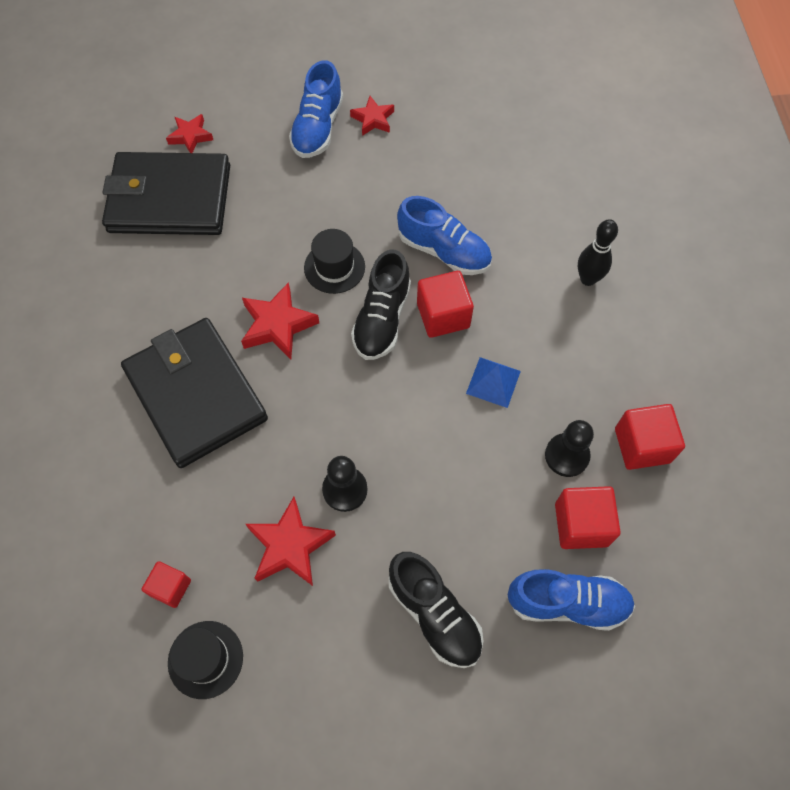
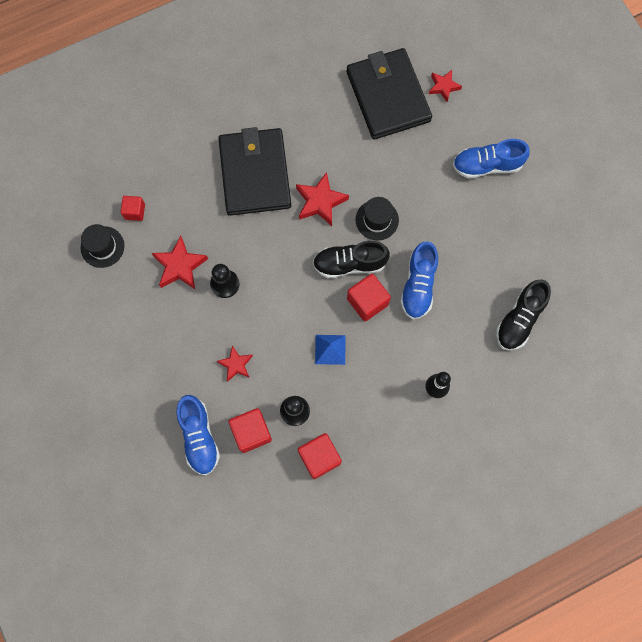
camera: 70 degrees right, 10 degrees up
(195, 394) = (255, 174): black wallet -> black wallet turned 45 degrees counterclockwise
(373, 119) = (511, 199): red star -> red star (236, 364)
(434, 614) = (167, 361): black shoe -> black shoe (519, 319)

